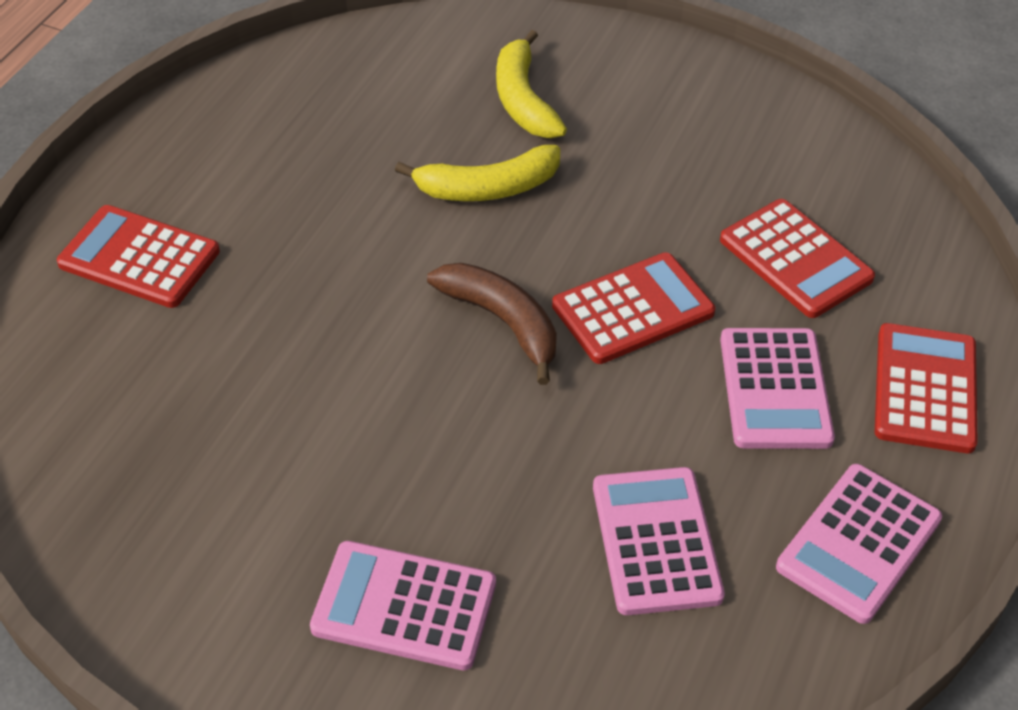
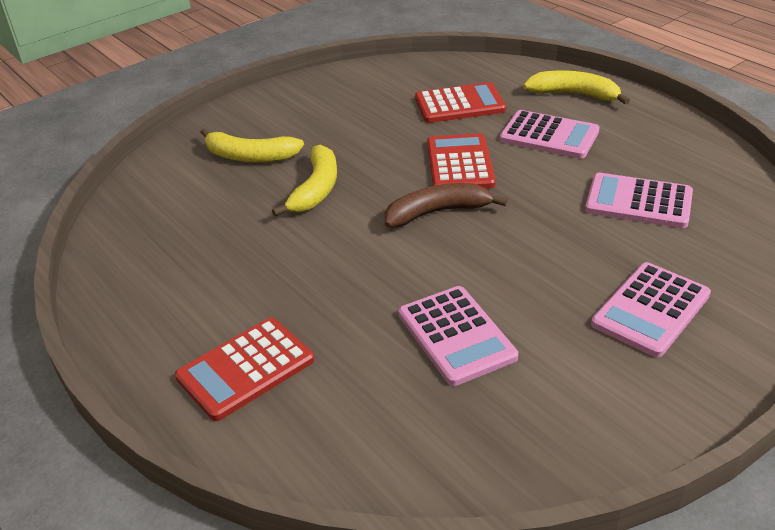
camera: 60 degrees left, 10 degrees down
(858, 543) = (666, 141): pink calculator -> pink calculator (456, 335)
(925, 389) = (574, 95): red calculator -> yellow banana

